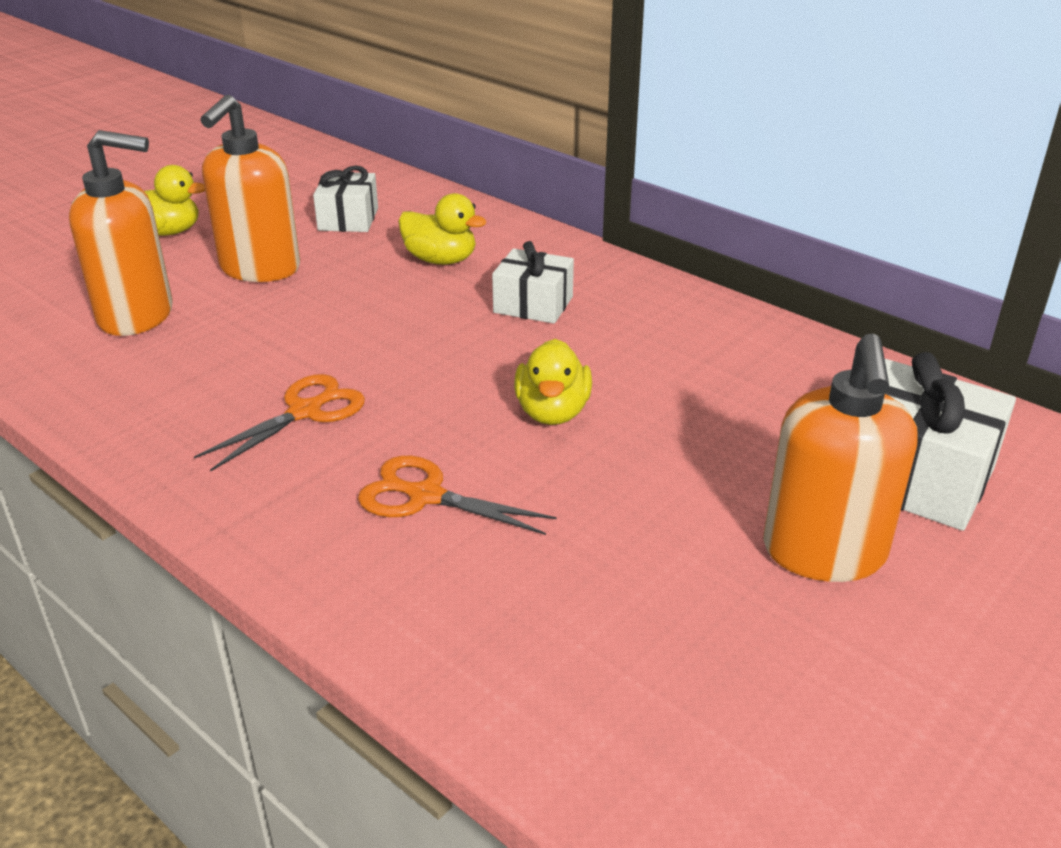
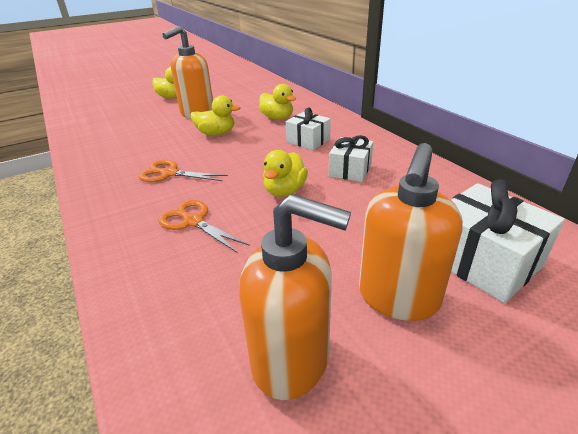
camera: 20 degrees right, 0 degrees up
(137, 316) = (134, 126): orange soap dispenser -> orange soap dispenser (291, 361)
(305, 411) = (169, 173): orange scissors -> orange scissors turned 135 degrees counterclockwise
(337, 311) = (216, 134): none -> yellow duck
(348, 219) = (248, 99): white gift -> white gift (350, 170)

